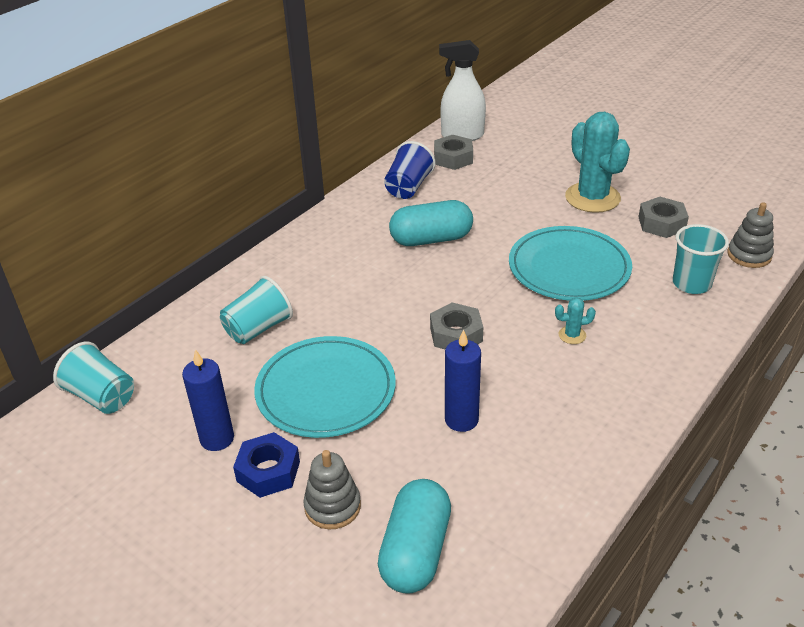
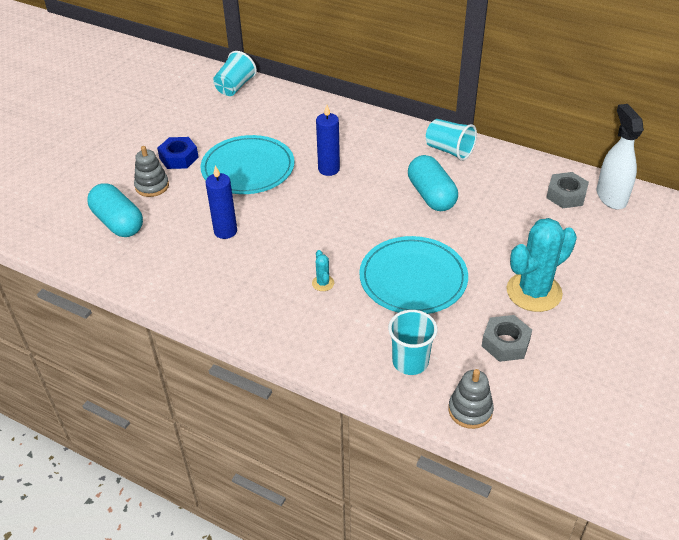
camera: 80 degrees right, 5 degrees up
(217, 438) = (204, 134): blue candle -> blue candle (329, 169)
(258, 328) = (304, 130): turquoise cup -> turquoise cup (449, 150)
(408, 187) = (505, 174): blue cup -> none
(415, 551) = (118, 222): turquoise capsule -> turquoise capsule turned 45 degrees clockwise
(456, 334) = (313, 220): grey nut -> none

